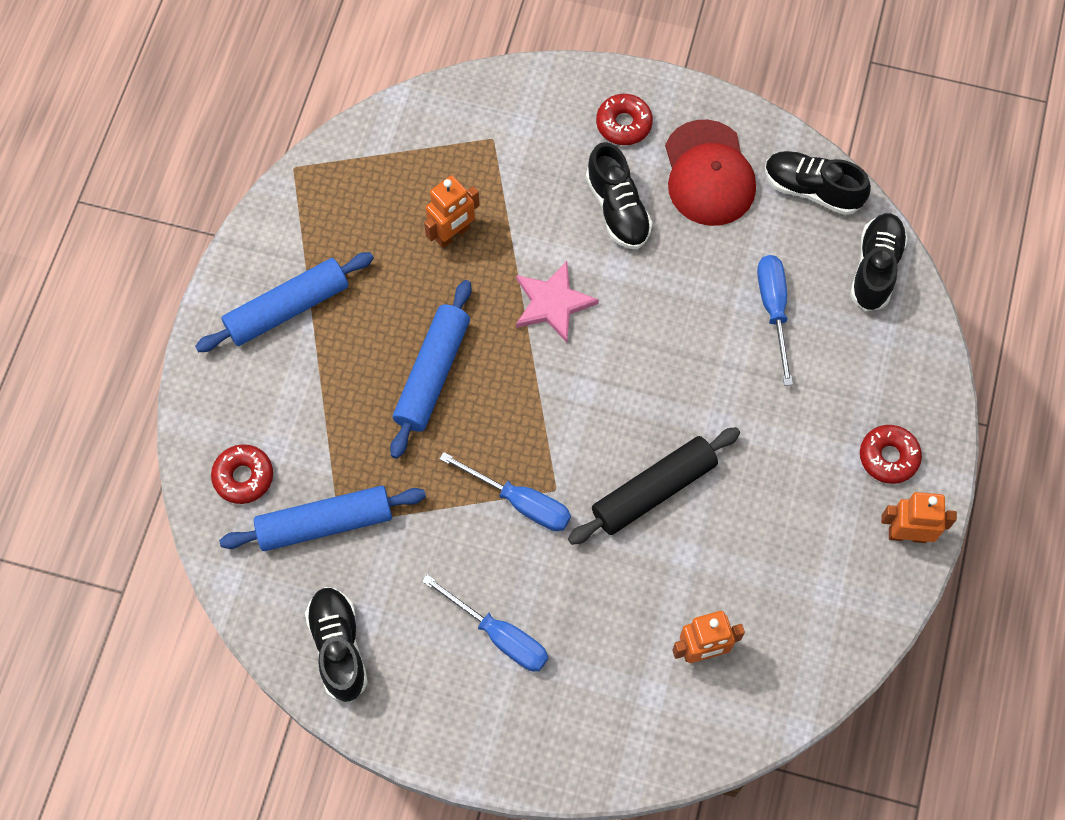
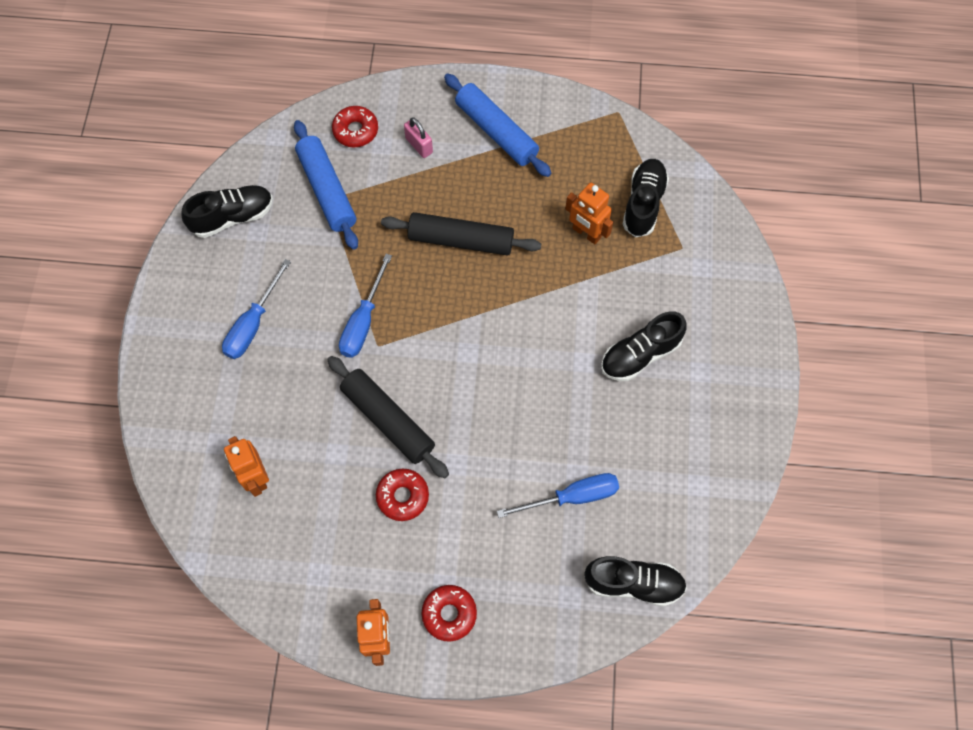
camera: 80 degrees right, 0 degrees up
(285, 402) = (419, 145): none -> pink padlock
(432, 374) = (461, 240): blue rolling pin -> black rolling pin
(552, 303) = (540, 317): pink star -> none
(623, 124) = (724, 347): red donut -> red donut (402, 496)
(708, 173) = (694, 424): red cap -> none
(812, 190) = (700, 517): black shoe -> black shoe (643, 204)

